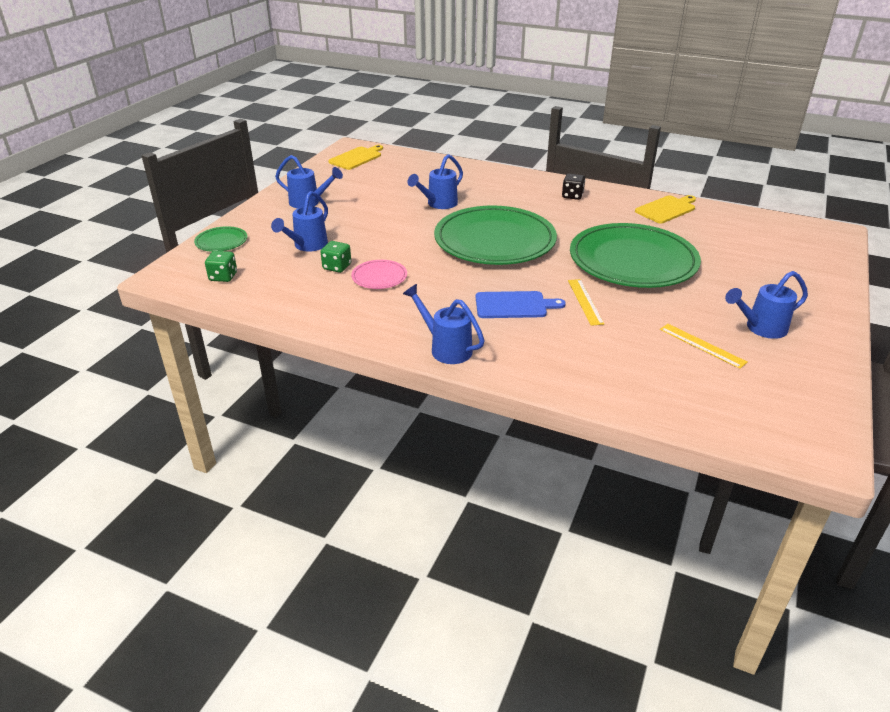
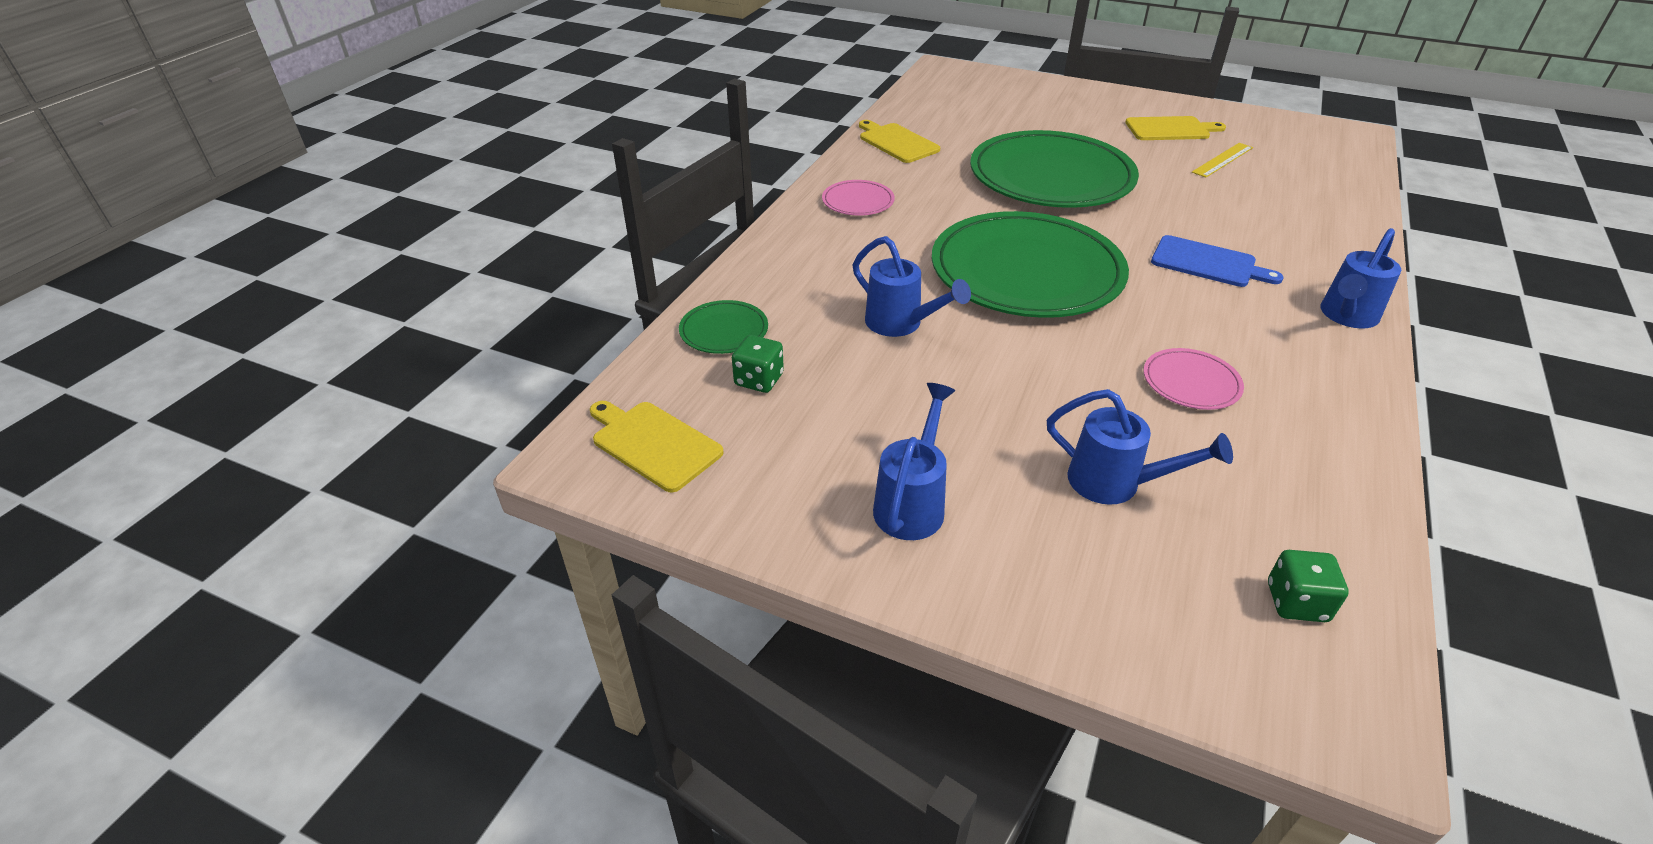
camera: 90 degrees left, 5 degrees up
(221, 242) = (1146, 639): green plate -> green plate (724, 331)
(337, 267) = (1180, 434): green dice -> green dice (759, 380)
(514, 305) = (1207, 263): blue cutting board -> blue cutting board turned 120 degrees clockwise
(572, 196) = (858, 201): black dice -> pink plate
(585, 301) = (1170, 214): yellow ruler -> none
(760, 328) = (1170, 129): blue watering can -> yellow cutting board

